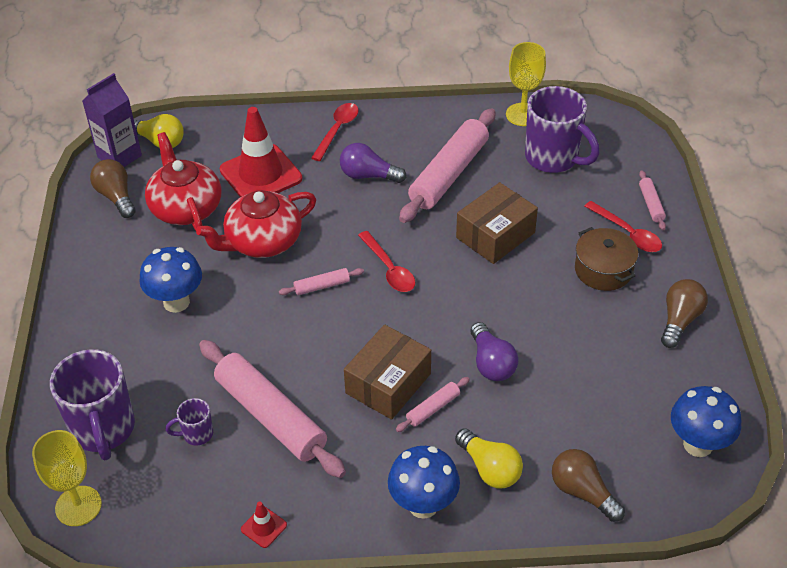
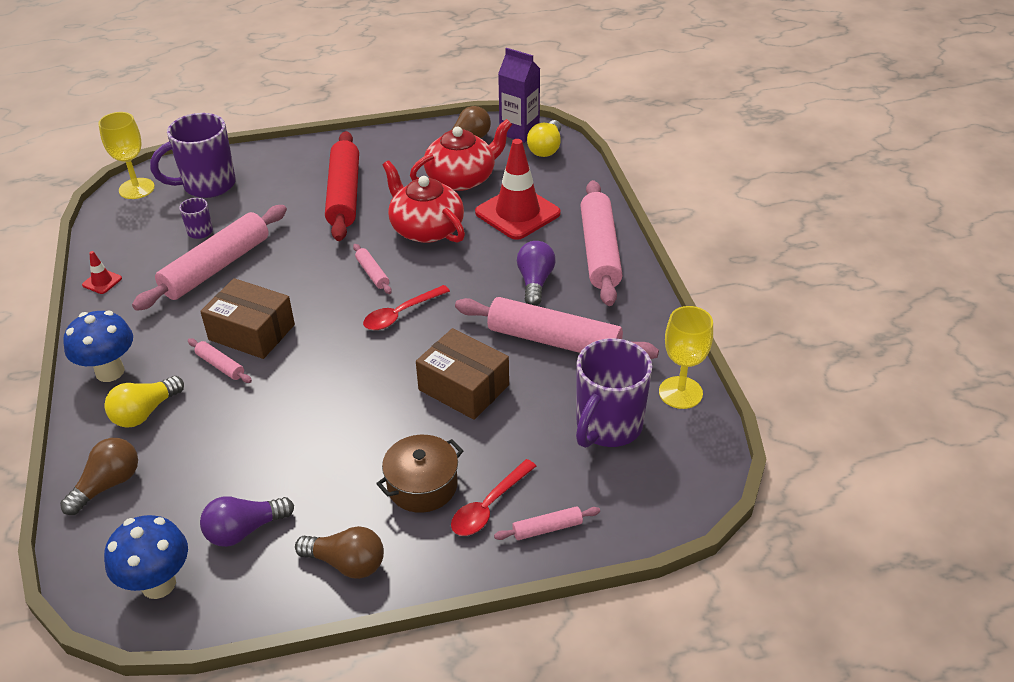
camera: 80 degrees right, 5 degrees down
(176, 302) = (344, 195): blue mushroom -> red rolling pin
(337, 130) = (600, 251): red spoon -> pink rolling pin
(491, 363) = (277, 401): purple light bulb -> purple light bulb (244, 530)

